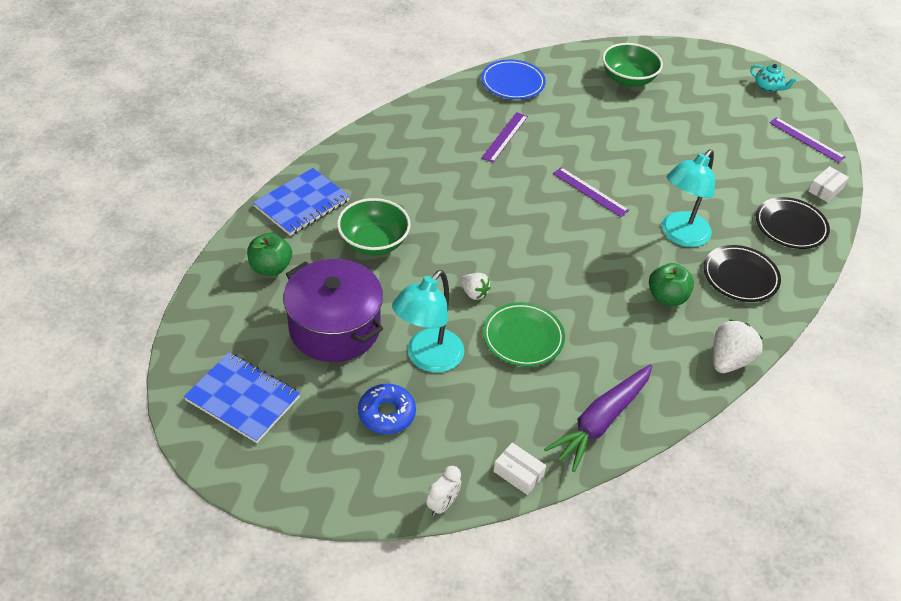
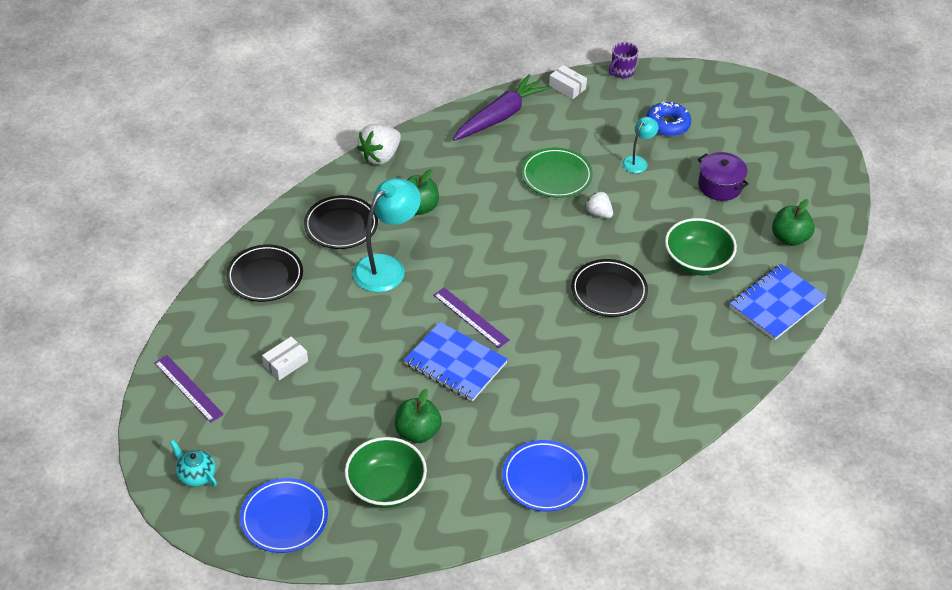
camera: 175 degrees left, 0 degrees up
(243, 399) = (781, 136): blue notebook -> blue notebook (455, 364)
(334, 328) = (720, 186): purple pot -> purple pot, size x0.57
(428, 359) = (638, 161): turquoise lamp -> turquoise lamp, size x0.52
(442, 504) = (622, 72): white clock -> purple mug
(463, 214) = (609, 291): none -> black plate
(505, 137) = (560, 390): purple ruler -> none
(614, 111) = (417, 432): none -> green apple
(693, 64) = (284, 518): none -> blue plate
(826, 189) = (202, 320): white box -> white box (285, 363)

